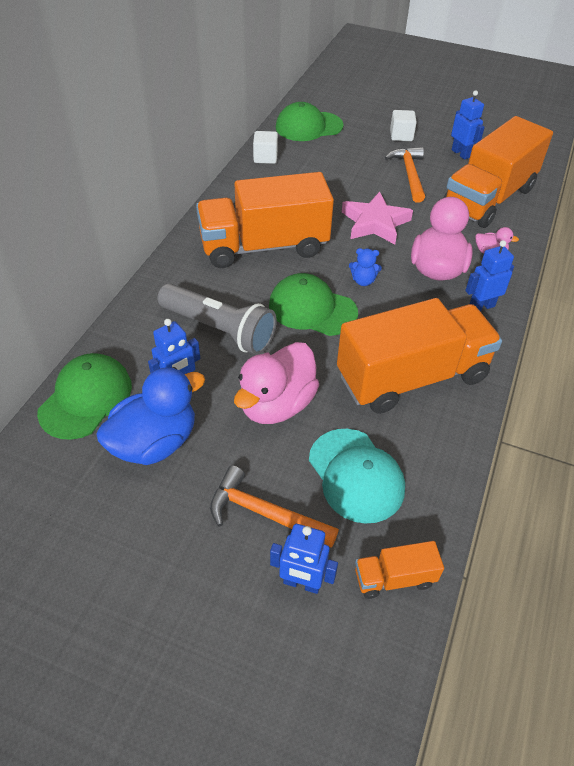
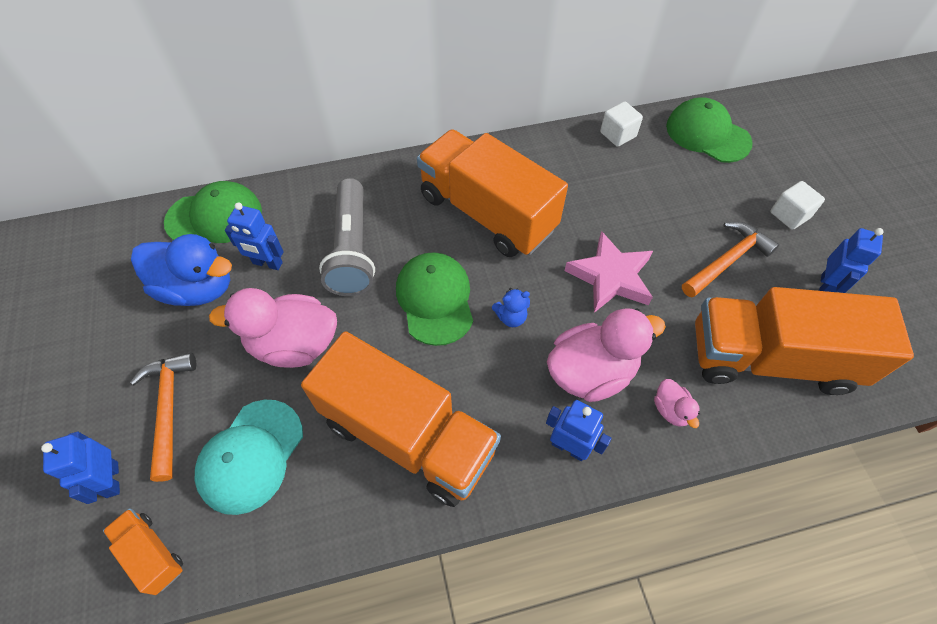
camera: 55 degrees right, 10 degrees up
(363, 281) = (511, 317): blue teddy bear -> blue teddy bear turned 75 degrees counterclockwise

